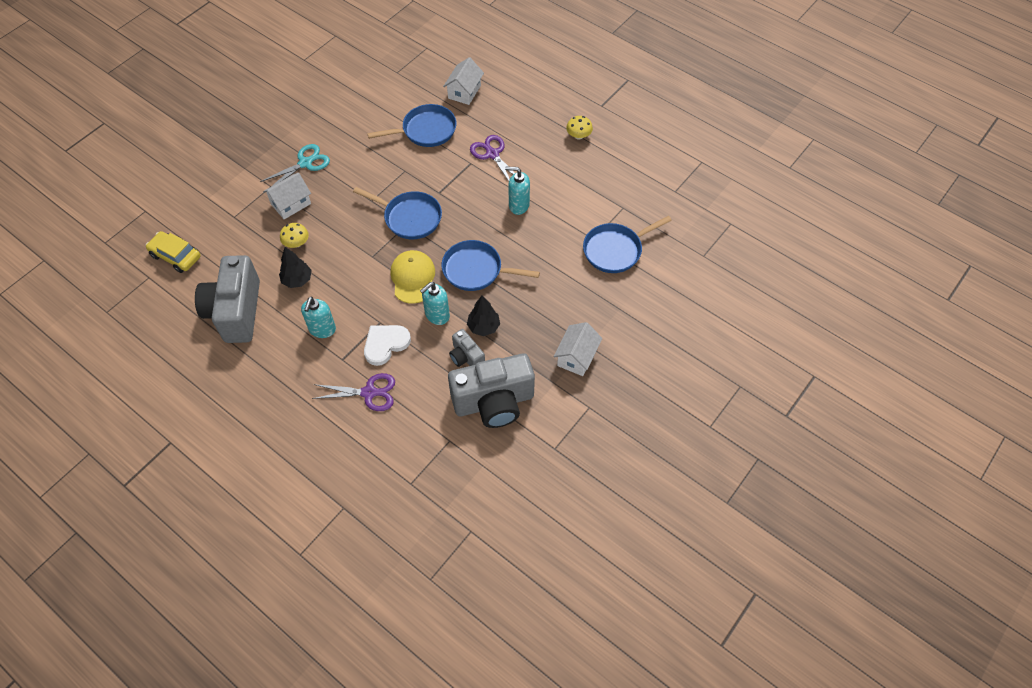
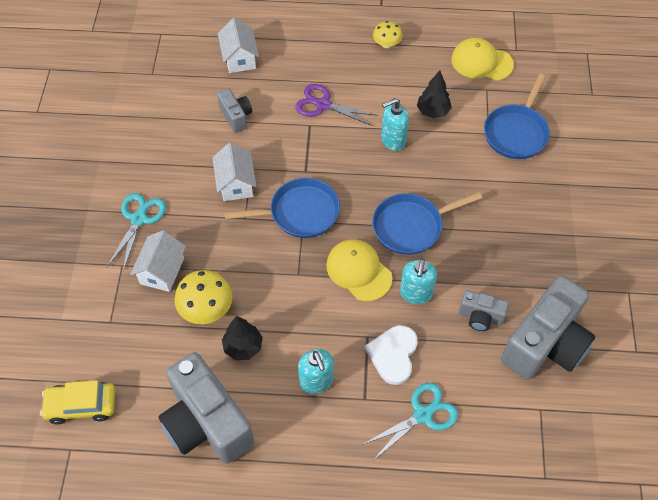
camera: 35 degrees left, 0 degrees up
(296, 243) = (206, 308): yellow mushroom -> yellow mushroom, size x1.59
(369, 392) = (422, 415): purple scissors -> turquoise scissors
(426, 130) = (236, 116): blue pan -> grey camera
(483, 327) = (469, 277): black tree -> black tree (432, 111)
(576, 357) = (575, 252): white house -> white house (236, 183)
(638, 186) = (481, 62): none -> yellow cap

